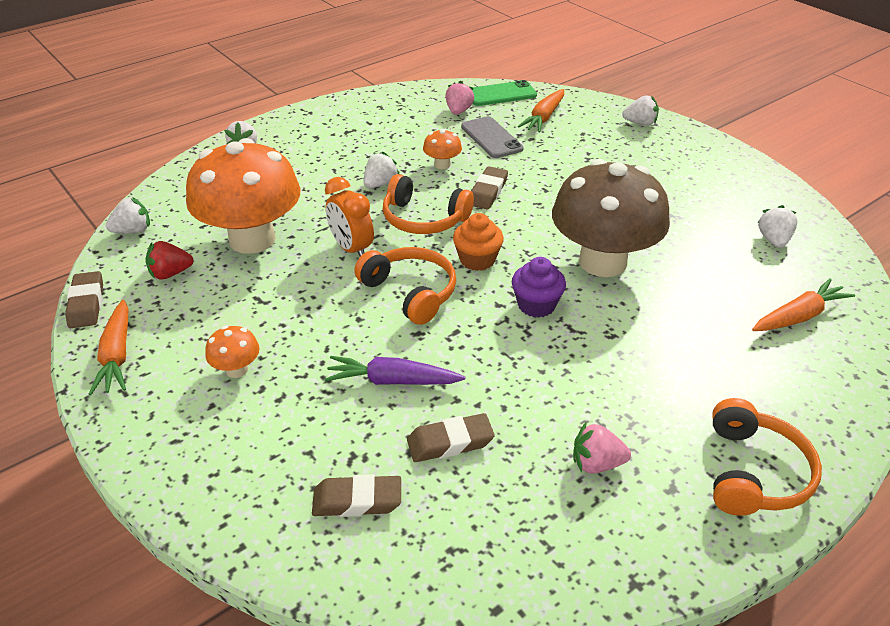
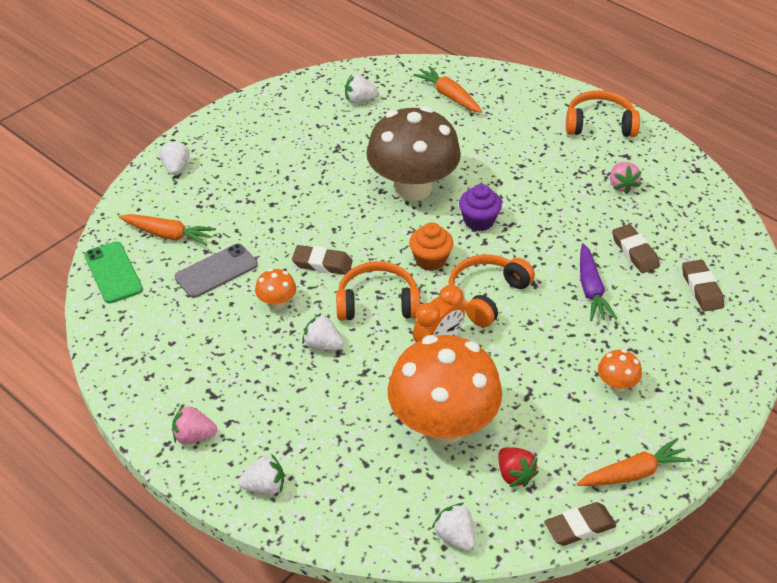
camera: 100 degrees left, 5 degrees up
(424, 219) = (377, 302): orange headphones -> orange headphones turned 105 degrees counterclockwise
(458, 111) = (157, 304): pink strawberry -> pink strawberry (194, 436)

